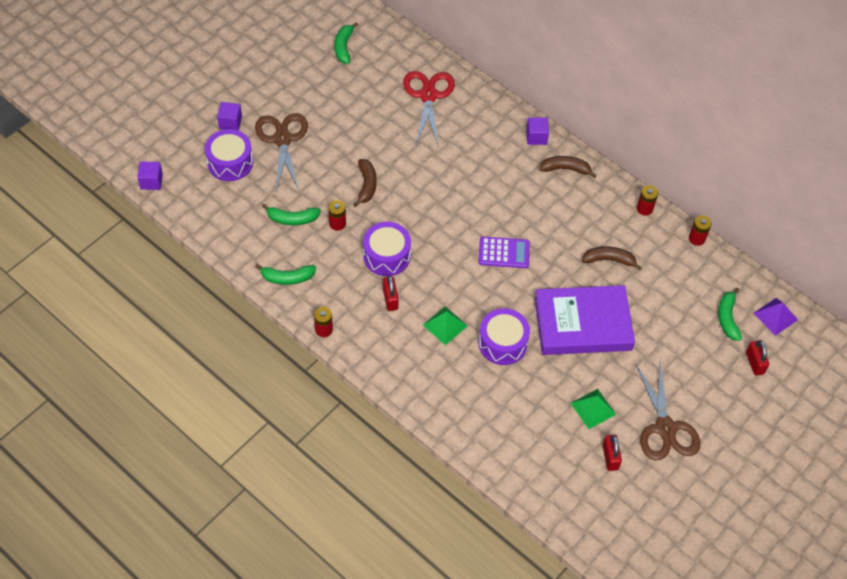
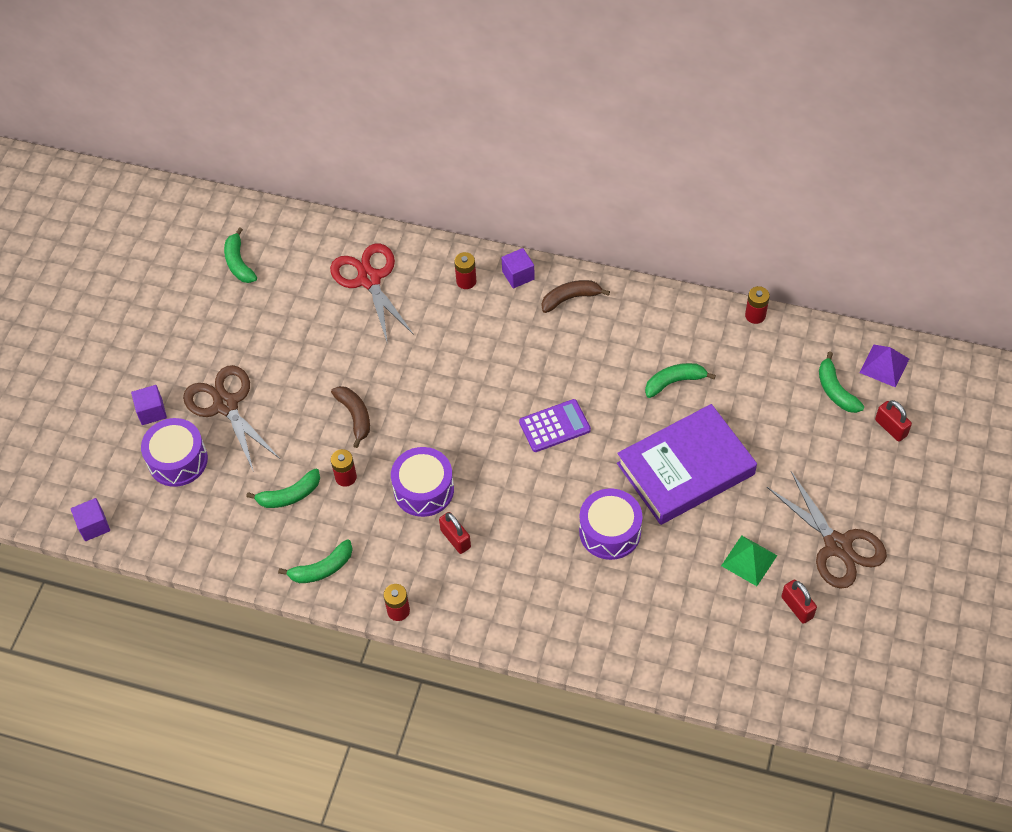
camera: 20 degrees left, 0 degrees up
(445, 325) = (534, 541): green pyramid -> none
(609, 260) = (674, 382): brown banana -> green banana
(644, 209) = (681, 306): red battery -> red battery (466, 281)

